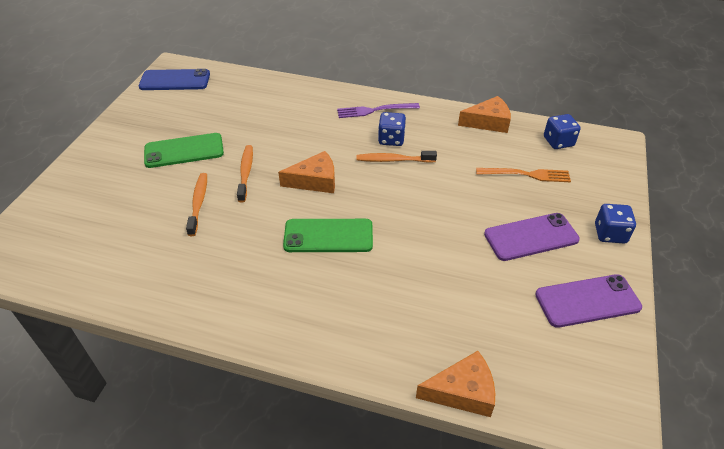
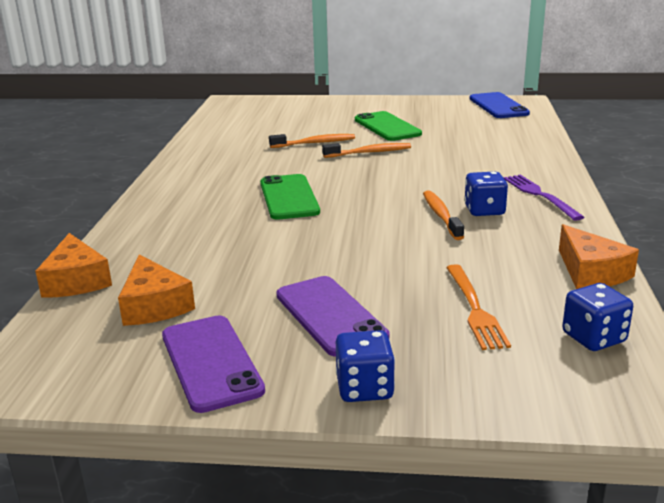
camera: 80 degrees right, 20 degrees down
(315, 181) = (374, 181): orange cheese -> orange cheese (154, 305)

